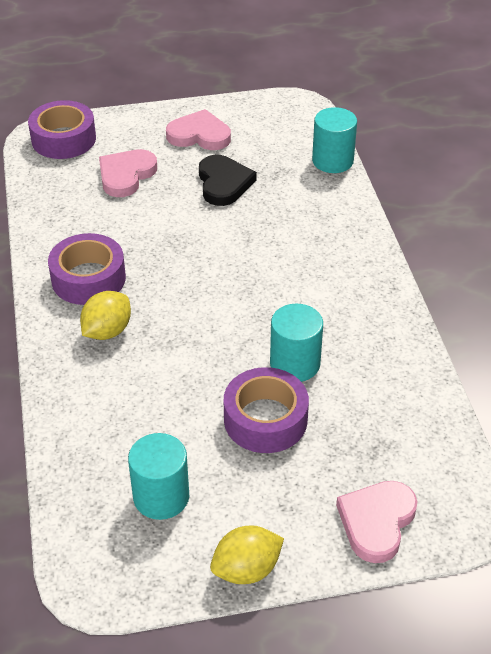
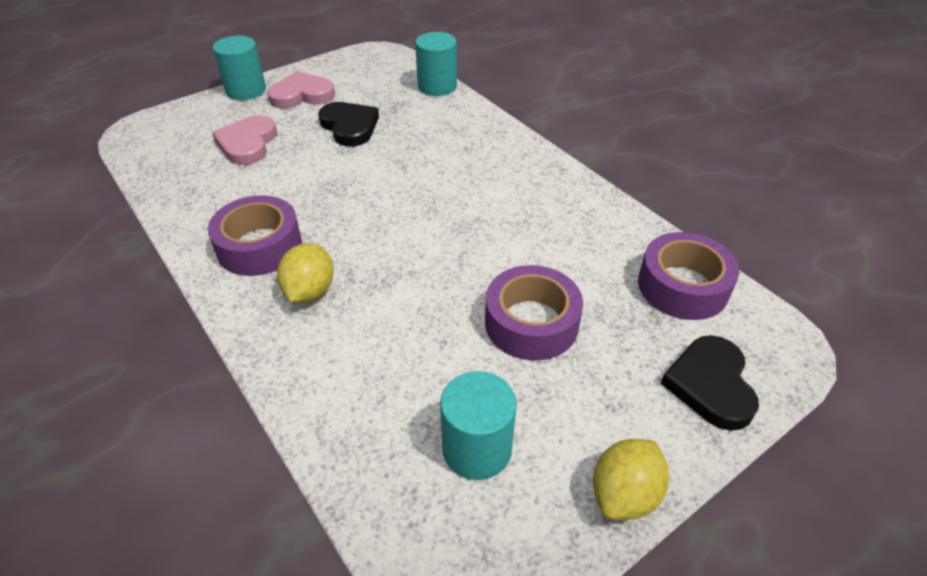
camera: 25 degrees left, 0 degrees up
(63, 139) = (163, 129): purple tape -> purple tape (682, 286)
(295, 364) = (522, 260): turquoise cylinder -> turquoise cylinder (246, 90)
(376, 522) = (710, 385): pink heart -> black heart

